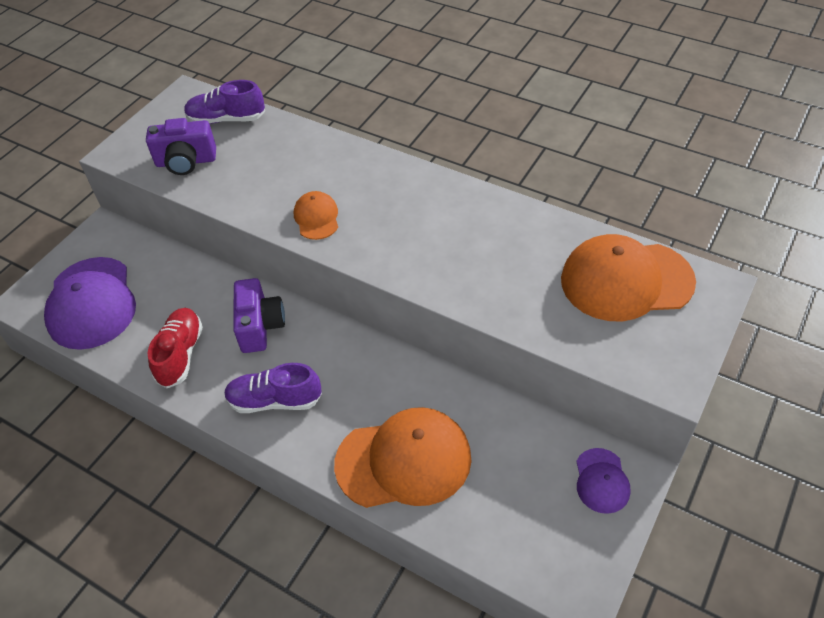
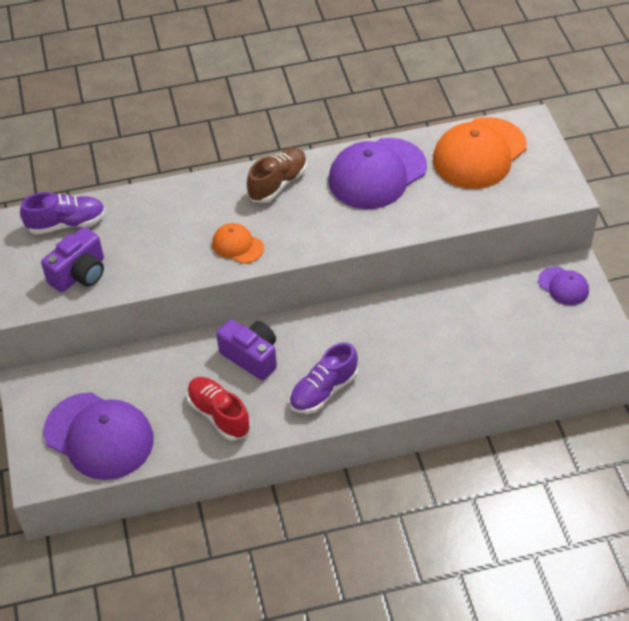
camera: 45 degrees left, 0 degrees up
(227, 119) = (66, 224): purple shoe -> purple shoe turned 150 degrees counterclockwise
(404, 461) = (446, 360): orange cap -> none
(411, 189) = (278, 184): none -> brown shoe
(504, 235) = (377, 174): none -> purple cap

